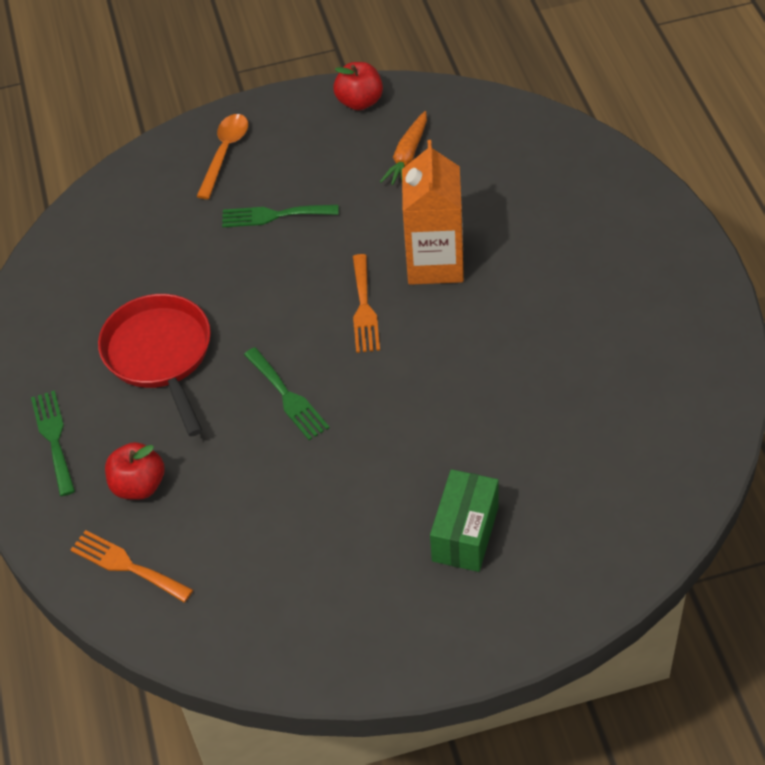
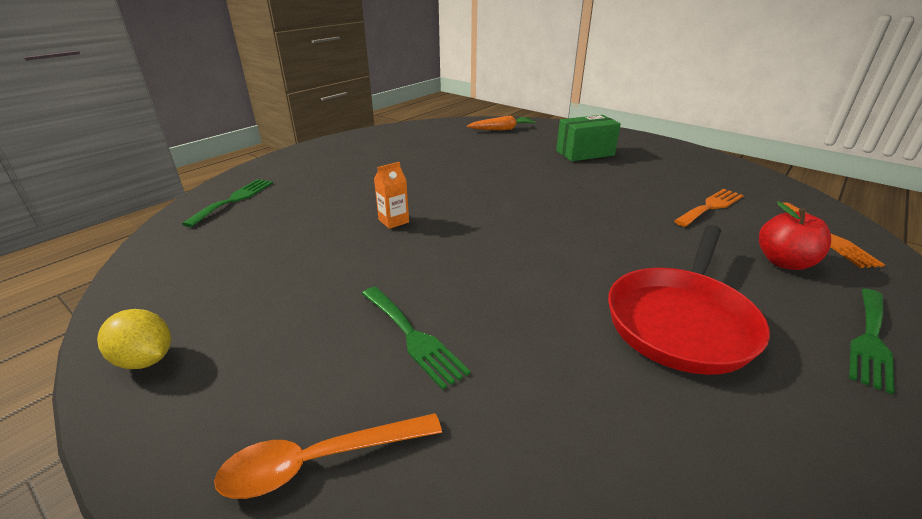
camera: 130 degrees left, 20 degrees down
(287, 397) = (601, 232): green fork -> green fork (234, 200)
(359, 102) = (146, 359): red apple -> yellow lemon
(364, 308) = (476, 233): orange fork -> orange fork (711, 206)
(407, 156) = (253, 281): orange carrot -> orange carrot (502, 129)
(435, 263) = (393, 221): orange carton -> orange carton, size x0.44

